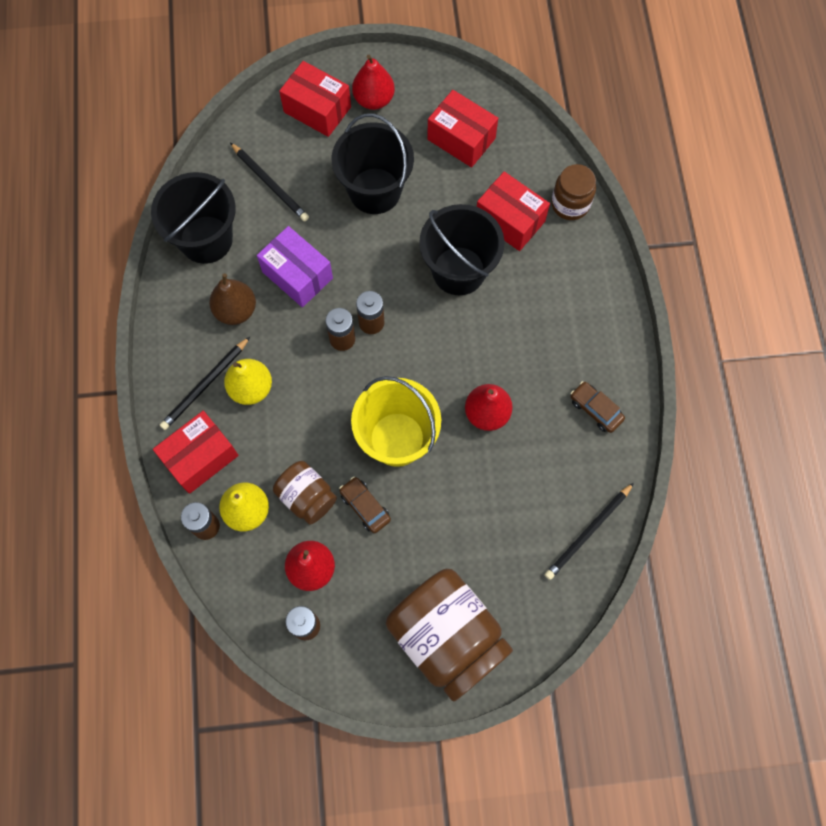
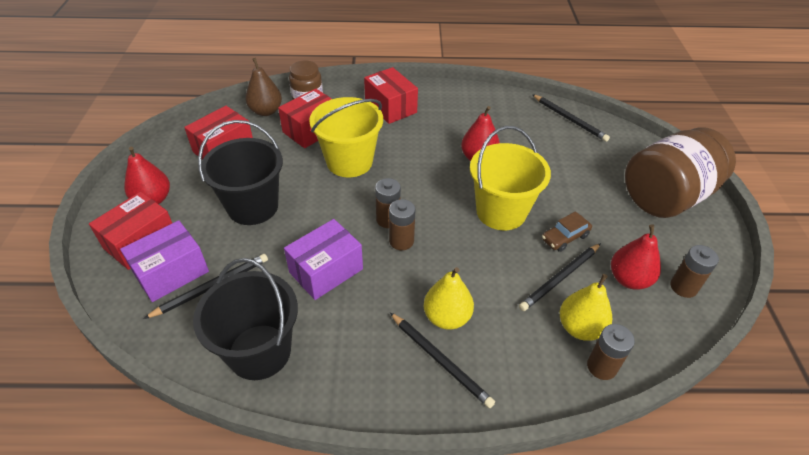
camera: 85 degrees left, 25 degrees down
(200, 457) = (525, 369): red box -> red box (390, 107)
(236, 310) = (355, 326): brown pear -> brown pear (266, 111)
(284, 147) = (171, 272): none -> purple box
(307, 497) = (560, 278): brown jar -> black pencil
(458, 271) = (349, 162): black bucket -> yellow bucket
(595, 409) = (476, 106): brown car -> none

